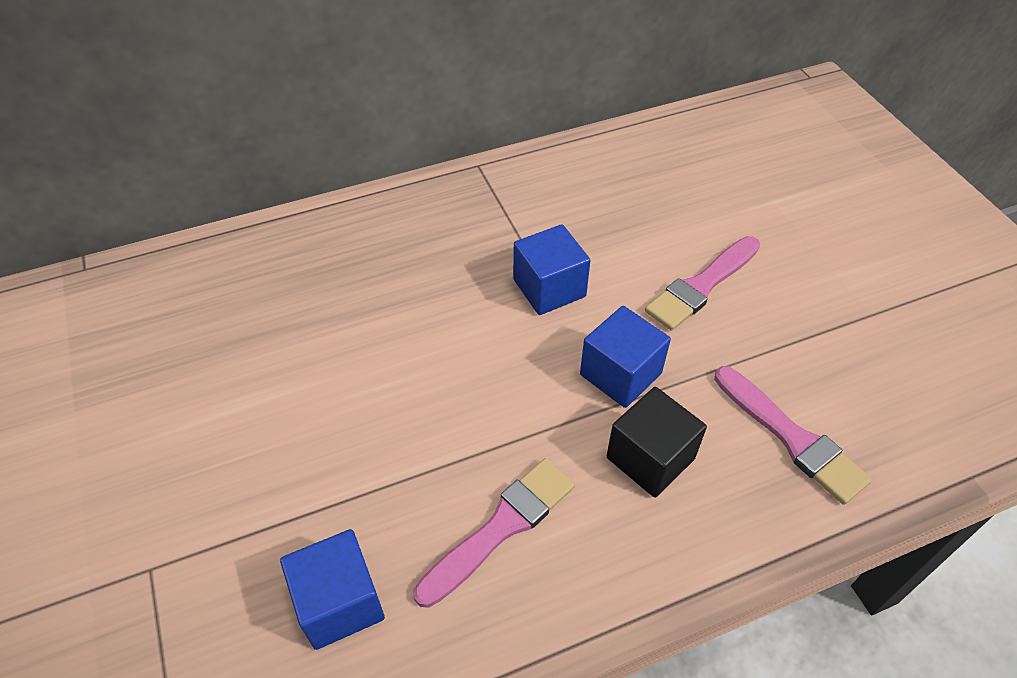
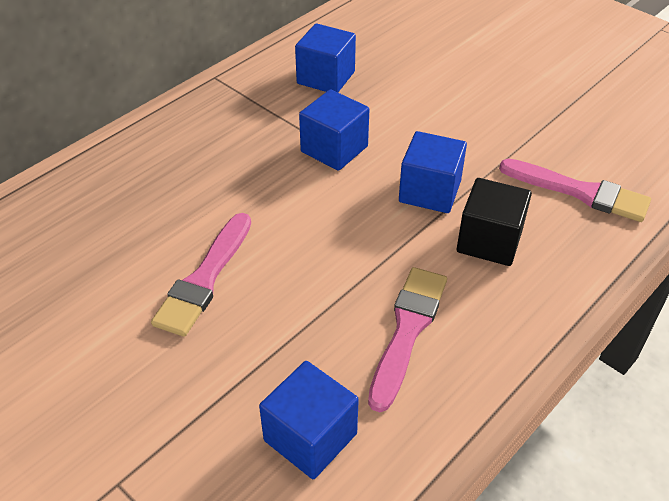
camera: 25 degrees left, 5 degrees down
(589, 201) = (326, 78): none -> blue cube
(701, 286) = (451, 112): pink brush -> pink brush (204, 279)

